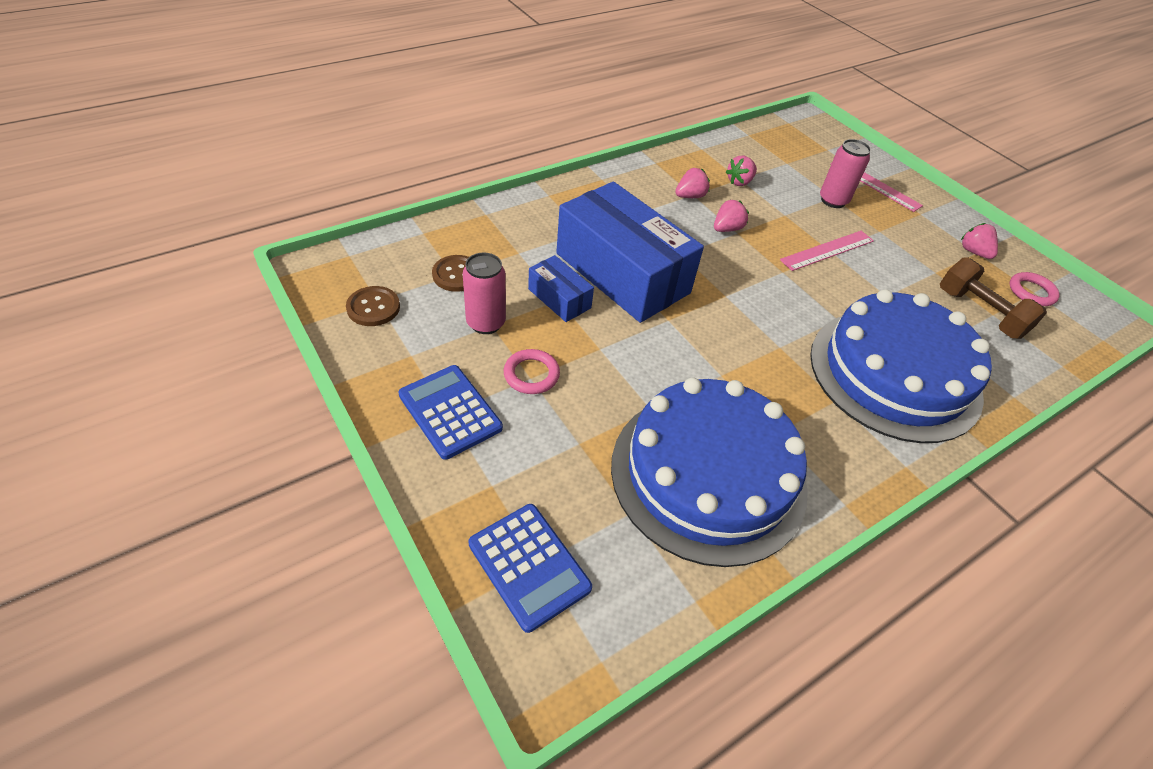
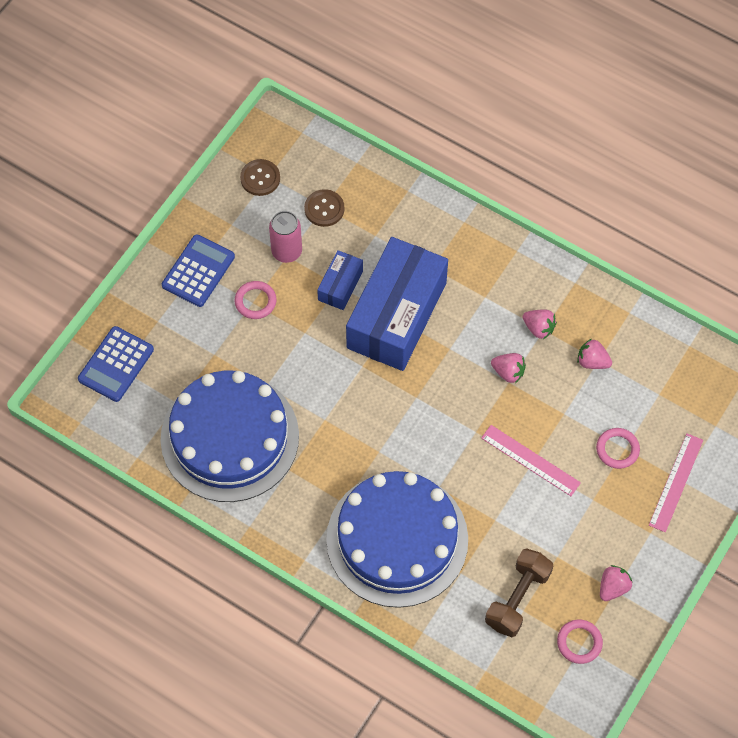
camera: 70 degrees right, 15 degrees up
(833, 200) = (617, 449): pink can -> pink ring

